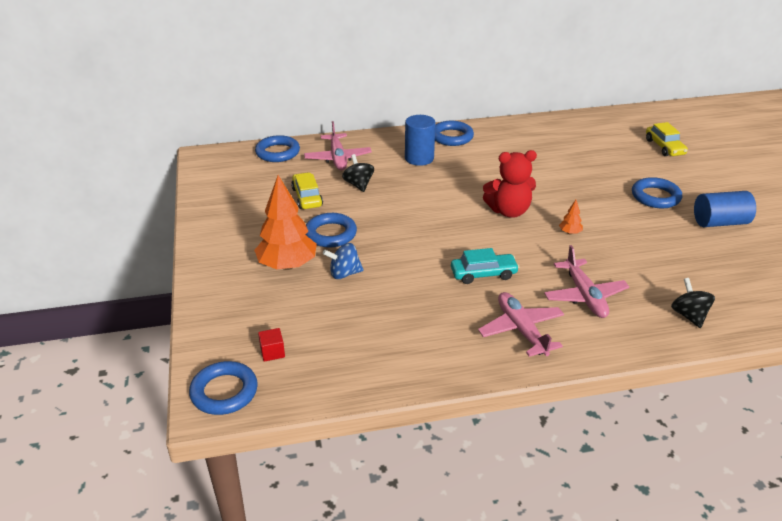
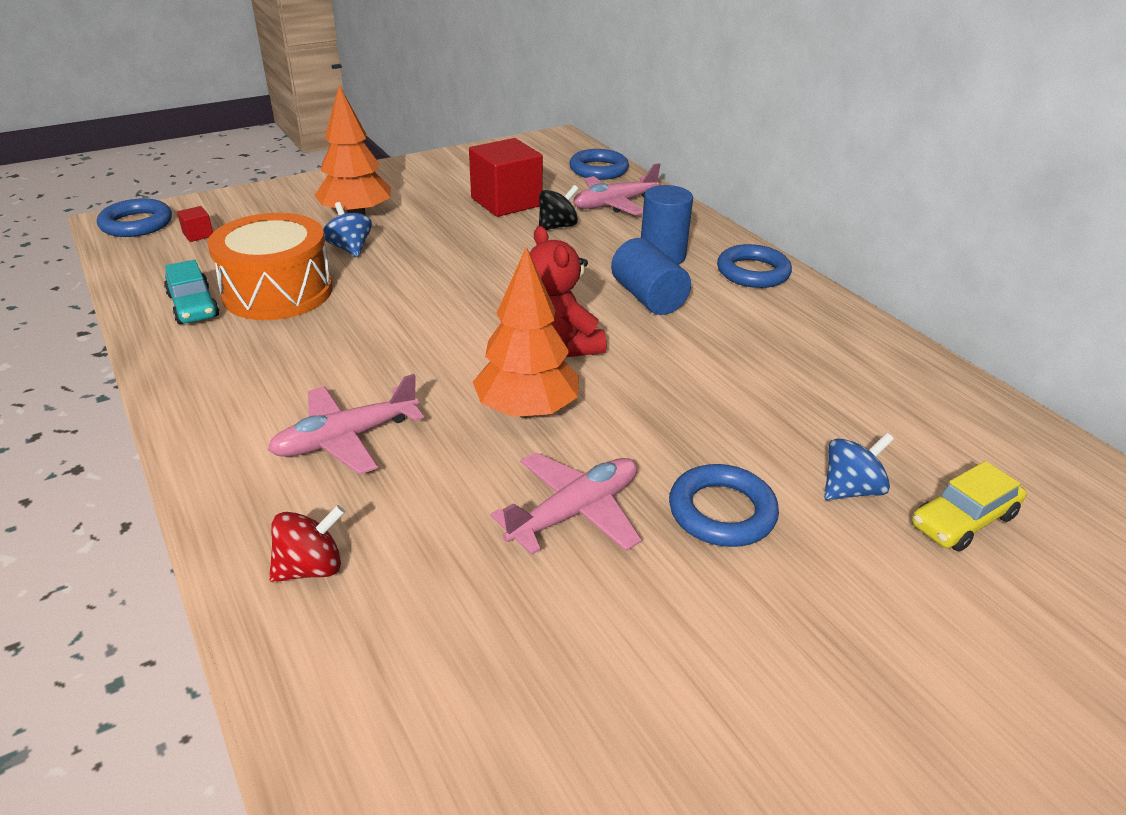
camera: 70 degrees right, 0 degrees up
(307, 197) = (506, 202): yellow car -> red cube
(330, 234) = (431, 228): blue ring -> none
(397, 312) = (278, 292): none -> orange drum
(483, 274) = (378, 342): turquoise car -> turquoise car (193, 306)
(521, 330) = (250, 386): pink plane -> pink plane (575, 512)
(570, 232) = (526, 410): orange tree -> orange tree, size x2.47
(643, 164) = (850, 489): none -> blue spinning top
(689, 315) = (311, 568): black spinning top -> red spinning top
(720, 222) = (676, 620): blue cylinder -> blue cylinder (648, 298)

